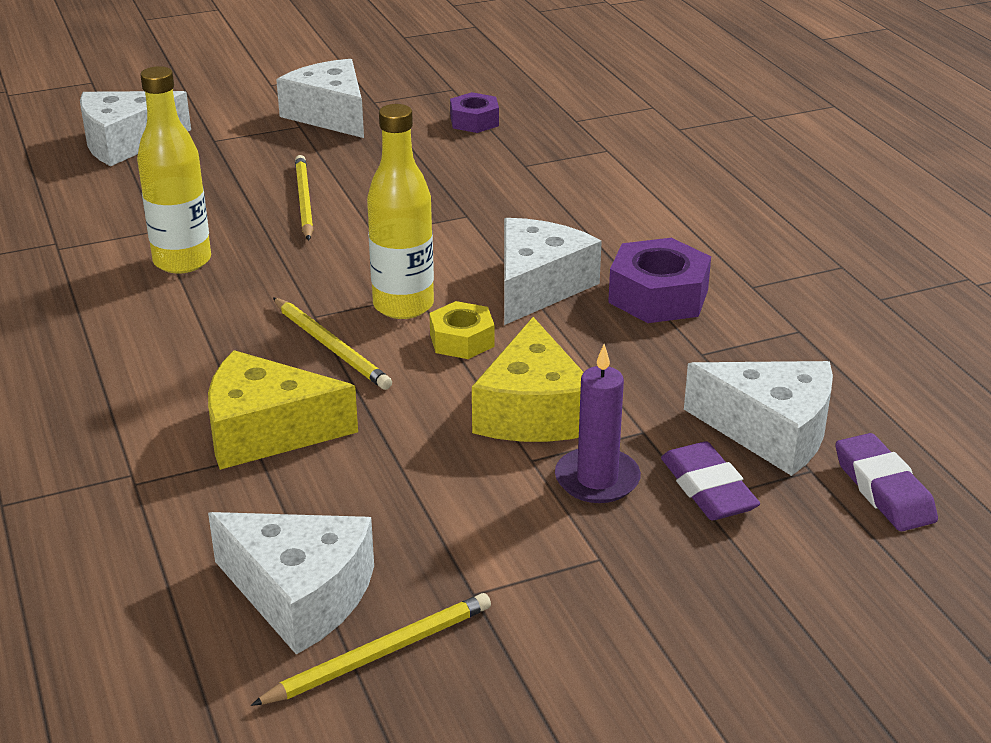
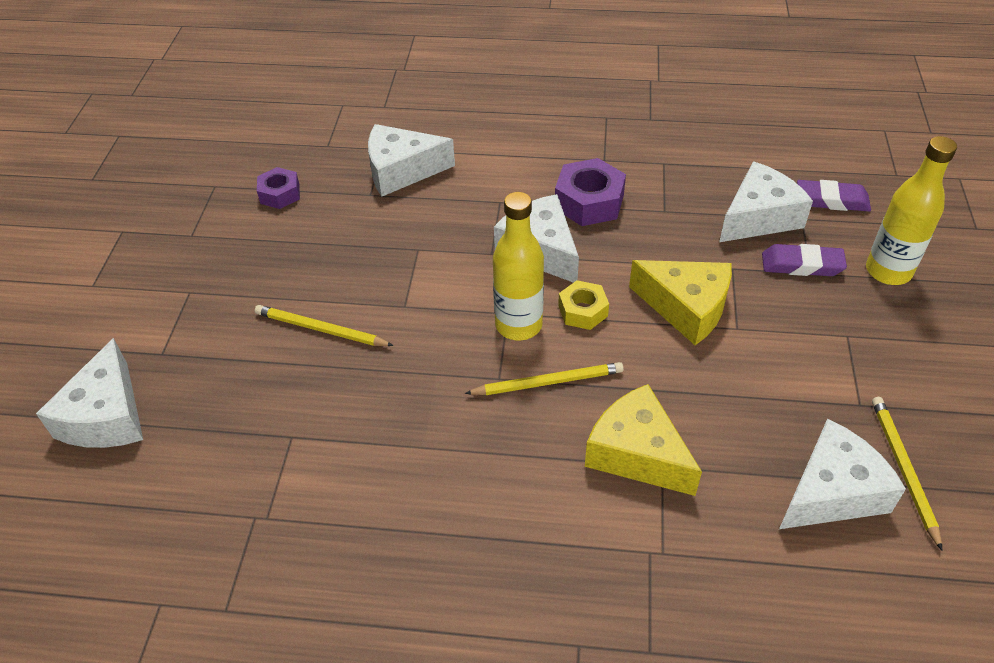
camera: 60 degrees left, 15 degrees up
(182, 261) = (358, 435): yellow bottle -> yellow bottle (888, 271)
(266, 431) = (637, 453): yellow cheese -> yellow cheese turned 105 degrees clockwise
(330, 115) = (189, 267): white cheese -> white cheese (401, 171)
(597, 479) = (772, 307): purple candle -> none

